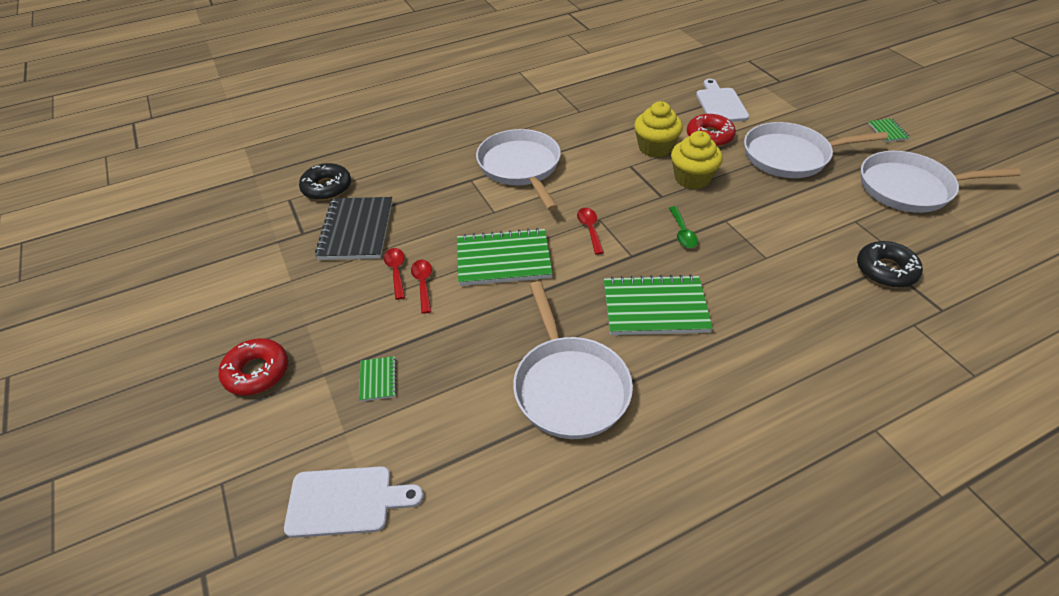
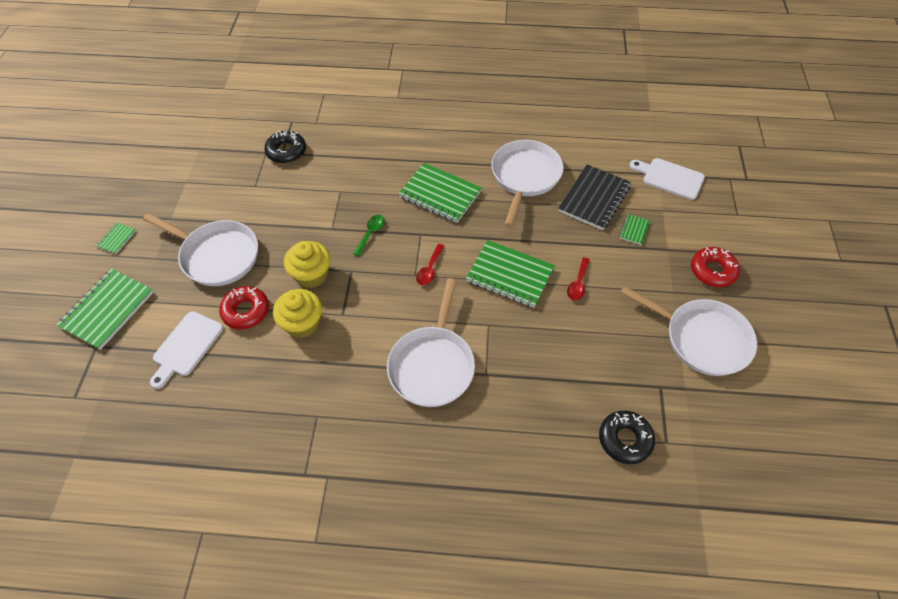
camera: 150 degrees left, 10 degrees up
(356, 230) = (612, 364): black notebook -> black notebook (594, 199)
(396, 271) = (593, 304): red spoon -> none
(808, 97) = (108, 310): none -> green notebook
(910, 188) = (186, 189): white pan -> white pan (701, 338)

